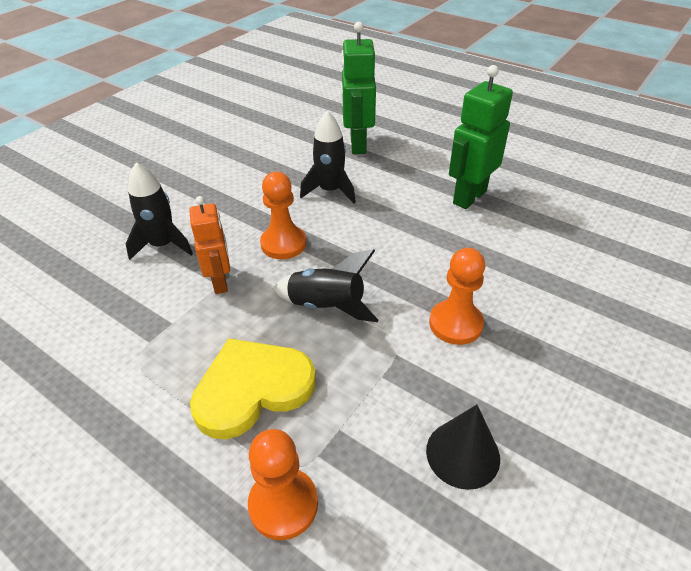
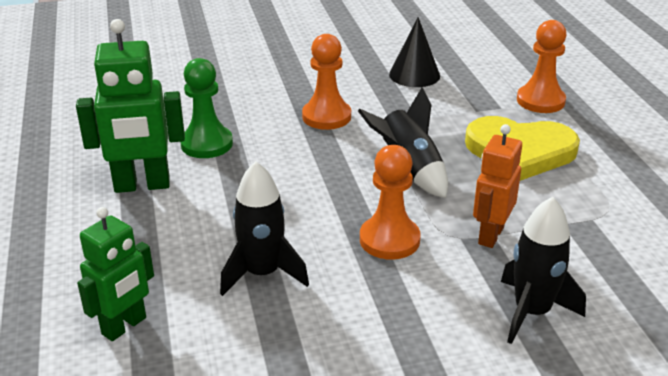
camera: 140 degrees left, 10 degrees down
(357, 145) = (124, 326): green robot -> green robot, size x0.67
(489, 243) = (206, 144): none -> green pawn

